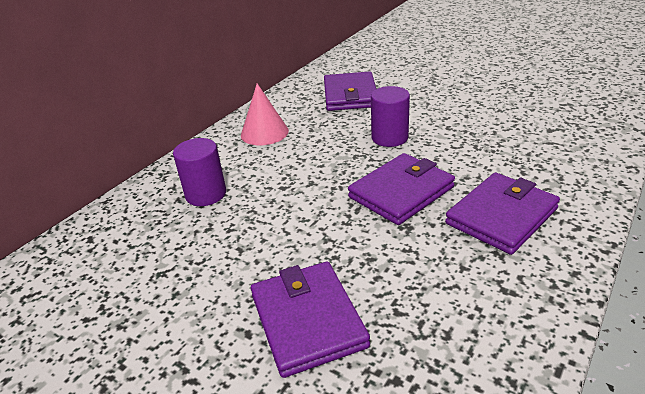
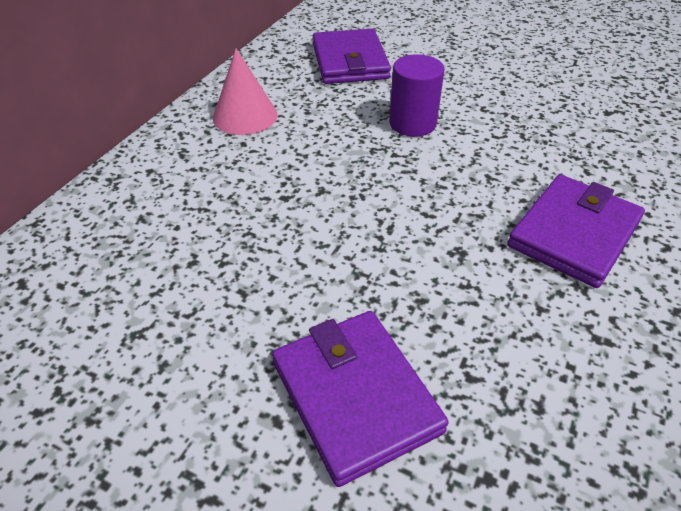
camera: 10 degrees left, 10 degrees up
(206, 194) = (180, 210): purple cylinder -> none
(401, 192) = (442, 202): purple wallet -> none

